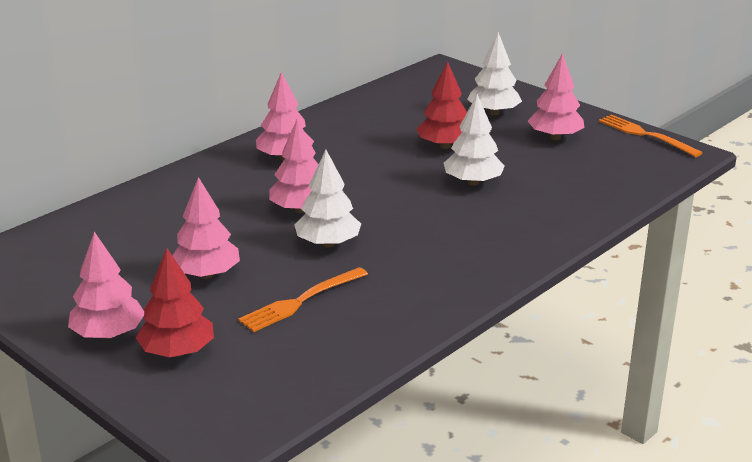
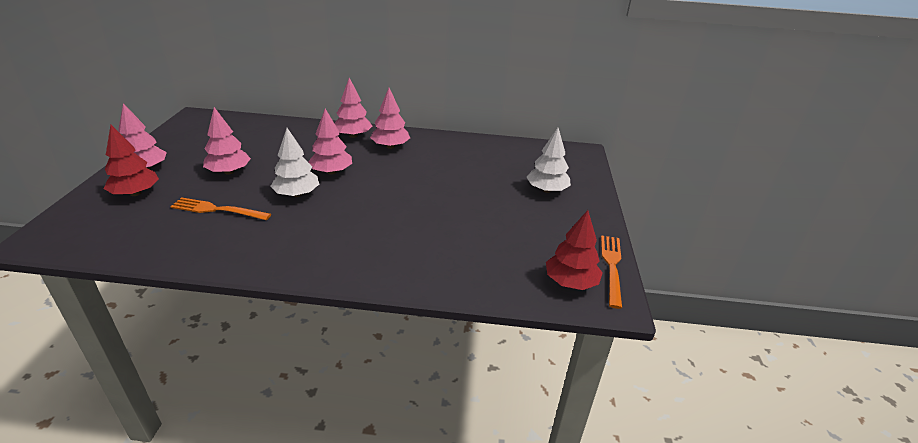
camera: 50 degrees right, 5 degrees up
(444, 146) = (472, 189): red tree -> red tree (570, 282)
(473, 182) = (434, 216): white tree -> none
(555, 137) = (546, 226): pink tree -> pink tree (353, 135)

